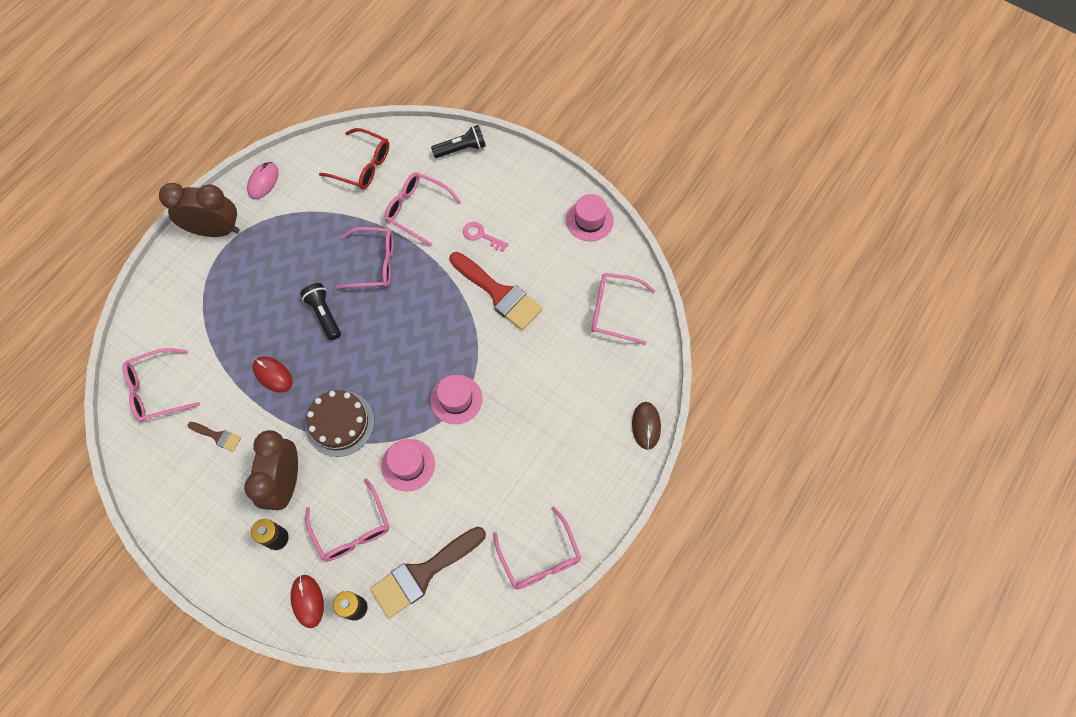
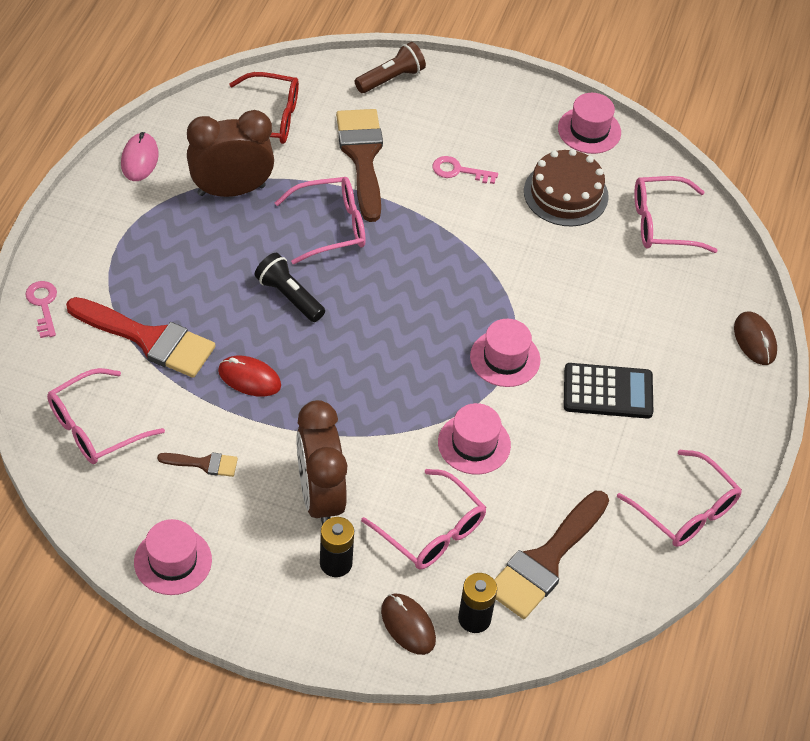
camera: 20 degrees left, 15 degrees down
(157, 285) = (43, 305): none -> pink key
(169, 508) = (173, 561): none -> pink hat
(215, 230) = (97, 226): brown clock -> brown clock (231, 190)
(307, 601) = (408, 625): red mouse -> brown mouse
(340, 423) = (364, 415): brown cake -> brown cake (566, 194)
(417, 210) = (362, 157): pink glasses -> brown brush
(461, 149) = (391, 78): black flashlight -> brown flashlight
(499, 293) = (509, 231): red brush -> red brush (149, 339)
(520, 444) = (608, 392): none -> black calculator

